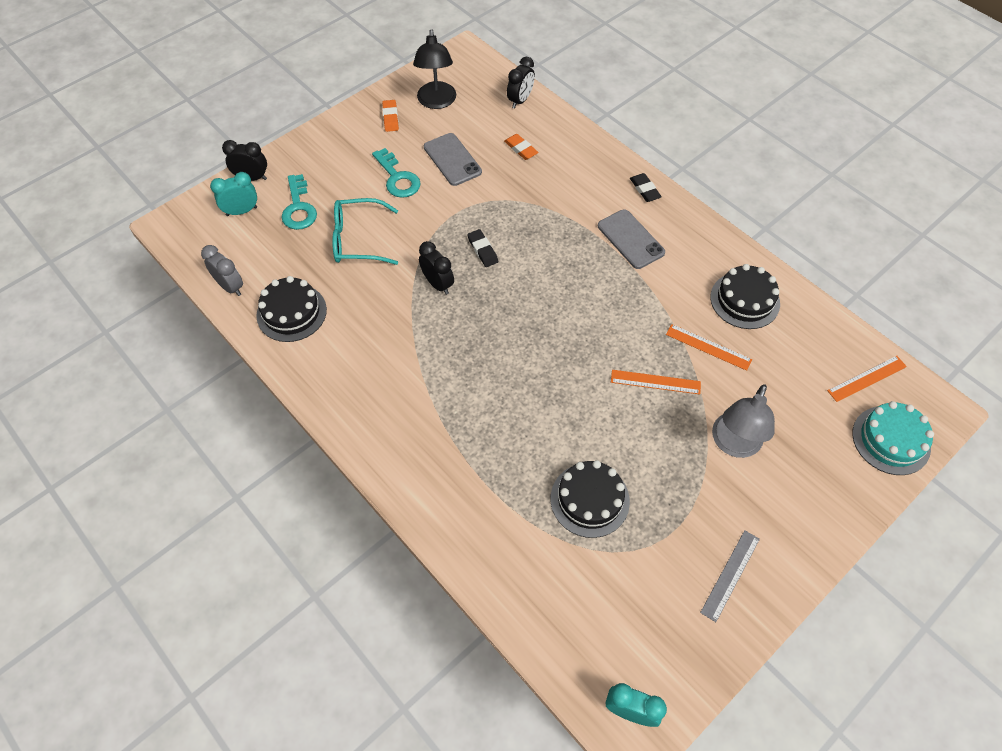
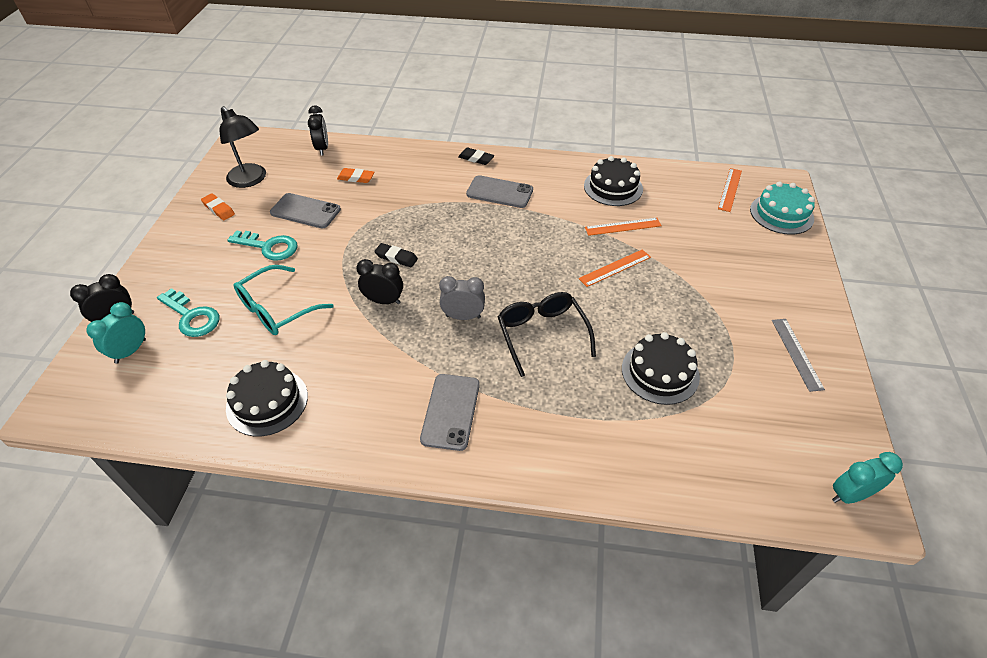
camera: 40 degrees left, 10 degrees down
(230, 287) = (178, 419): grey clock -> grey clock (463, 316)
(401, 410) = (450, 411): none -> grey phone
(529, 398) = (542, 334): none -> black glasses
(734, 444) = (705, 273): grey lamp -> none

